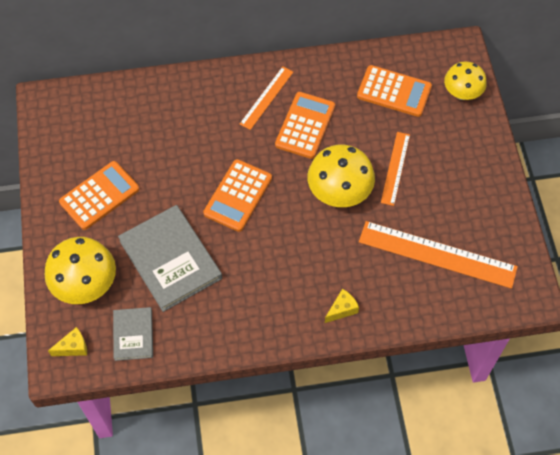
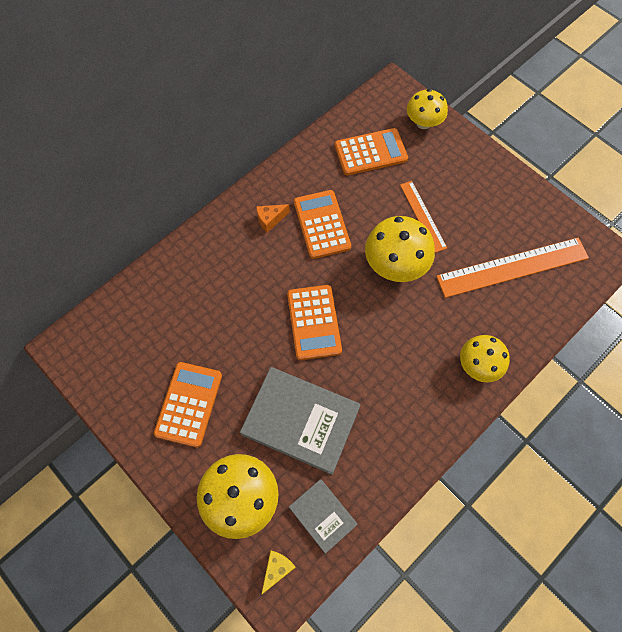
camera: 35 degrees left, 5 degrees up
(266, 98) = (270, 220): orange ruler -> orange cheese
(342, 309) = (478, 365): yellow cheese -> yellow mushroom

